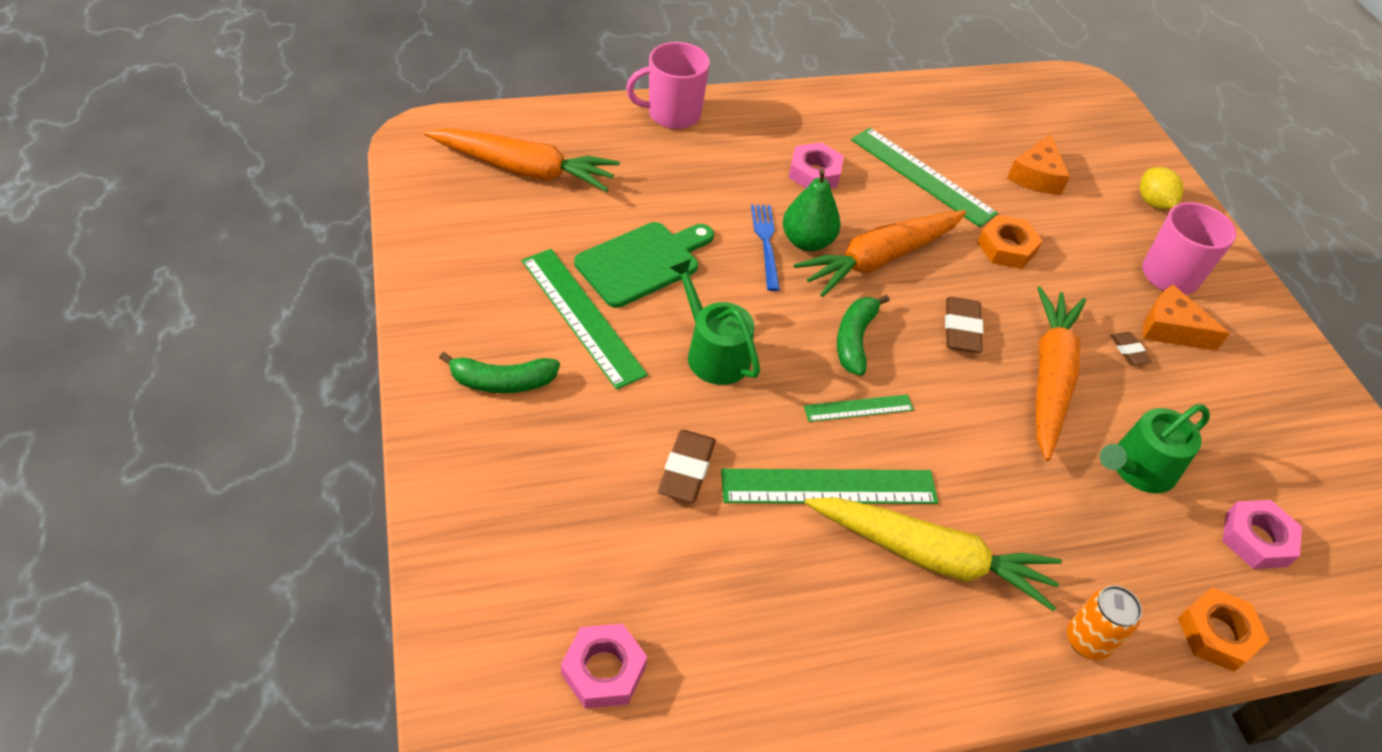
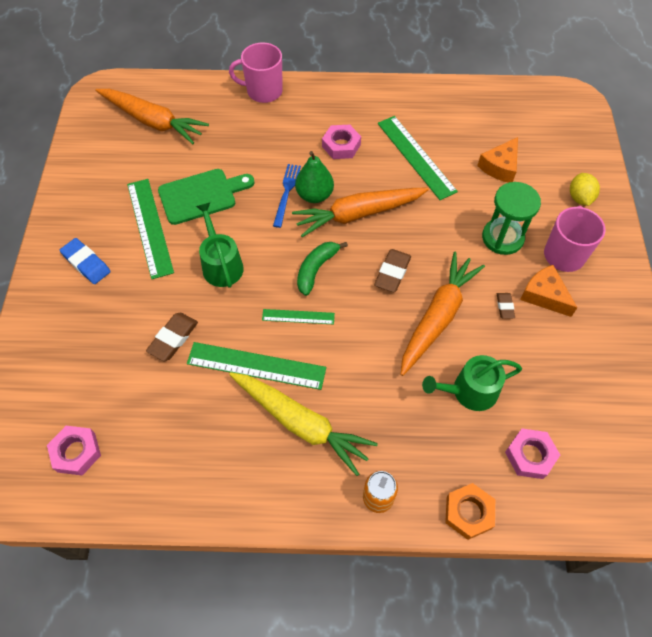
camera: 20 degrees right, 10 degrees up
(502, 382) = (86, 263): green banana -> blue eraser
(1006, 248) = (452, 218): orange nut -> none
(1083, 264) = (502, 238): none -> green hourglass

